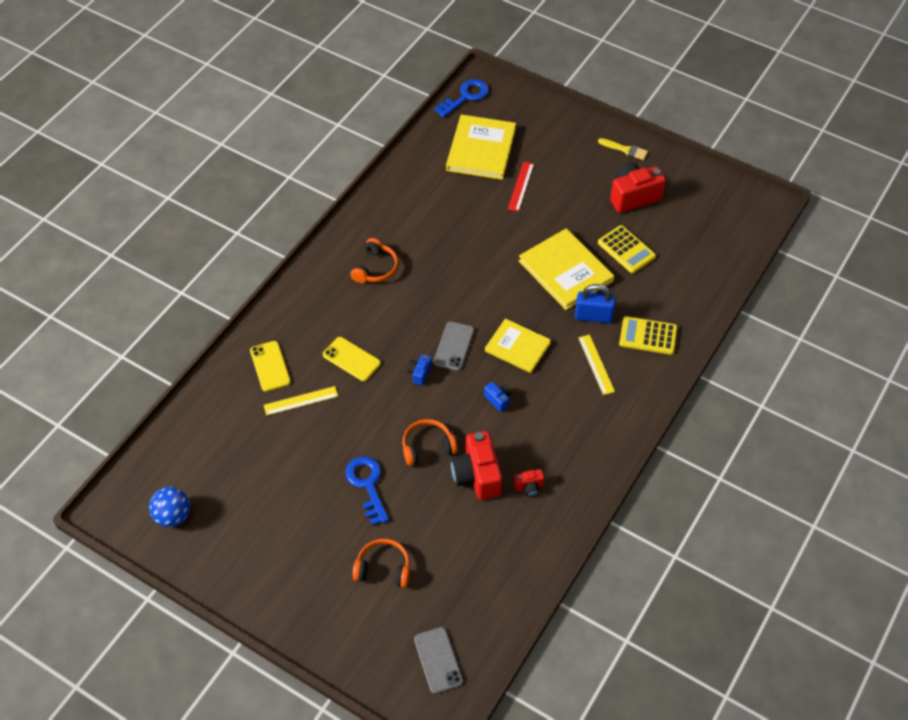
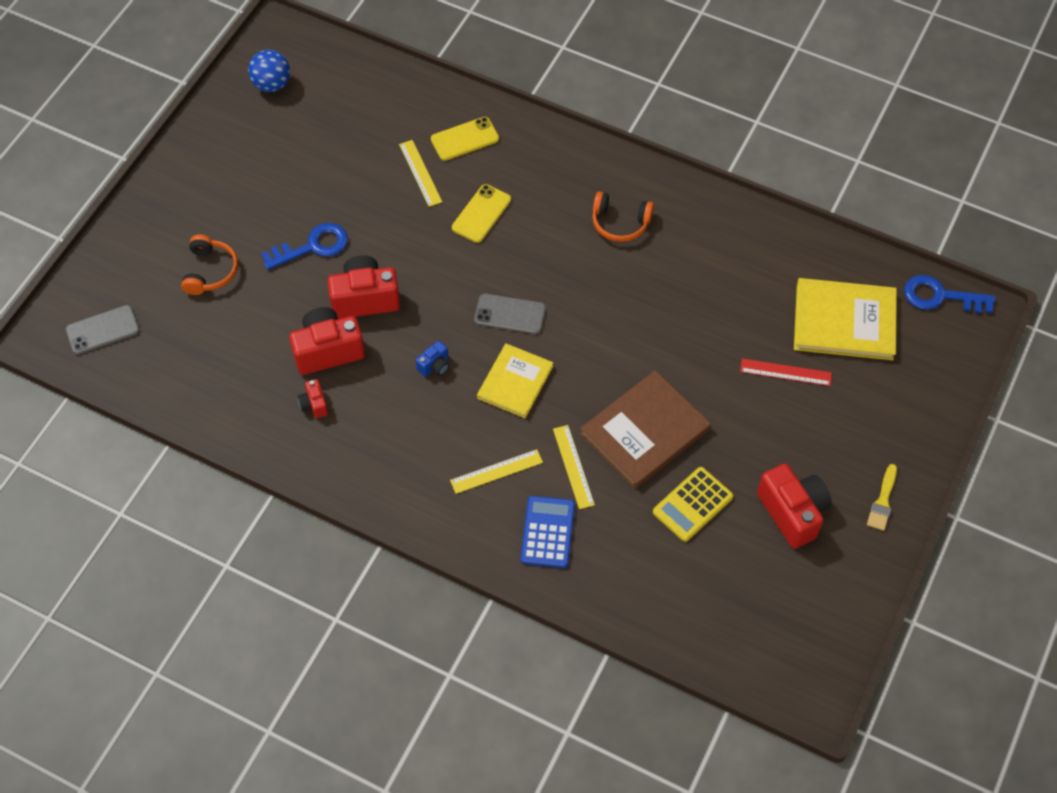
camera: 85 degrees right, 5 degrees up
(419, 373) = (466, 282): blue camera -> none
(427, 446) = (365, 299): orange headphones -> red camera
(465, 97) = (940, 296): blue key -> blue key turned 150 degrees clockwise
(565, 271) = (644, 431): yellow book -> brown book
(593, 316) = (573, 466): blue padlock -> yellow ruler
(648, 336) = (547, 532): yellow calculator -> blue calculator

